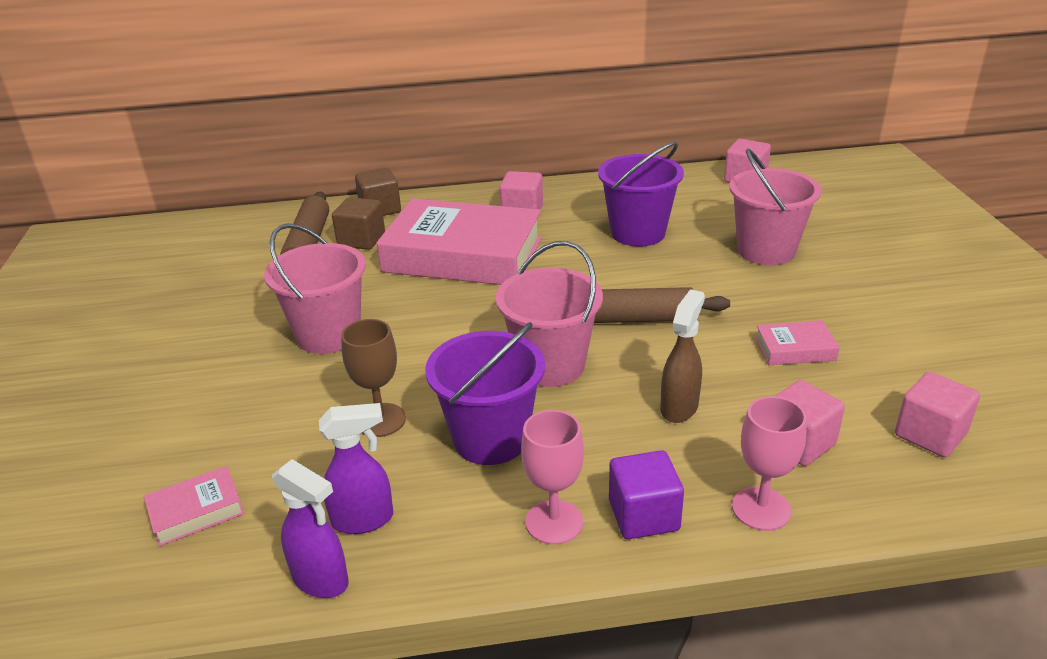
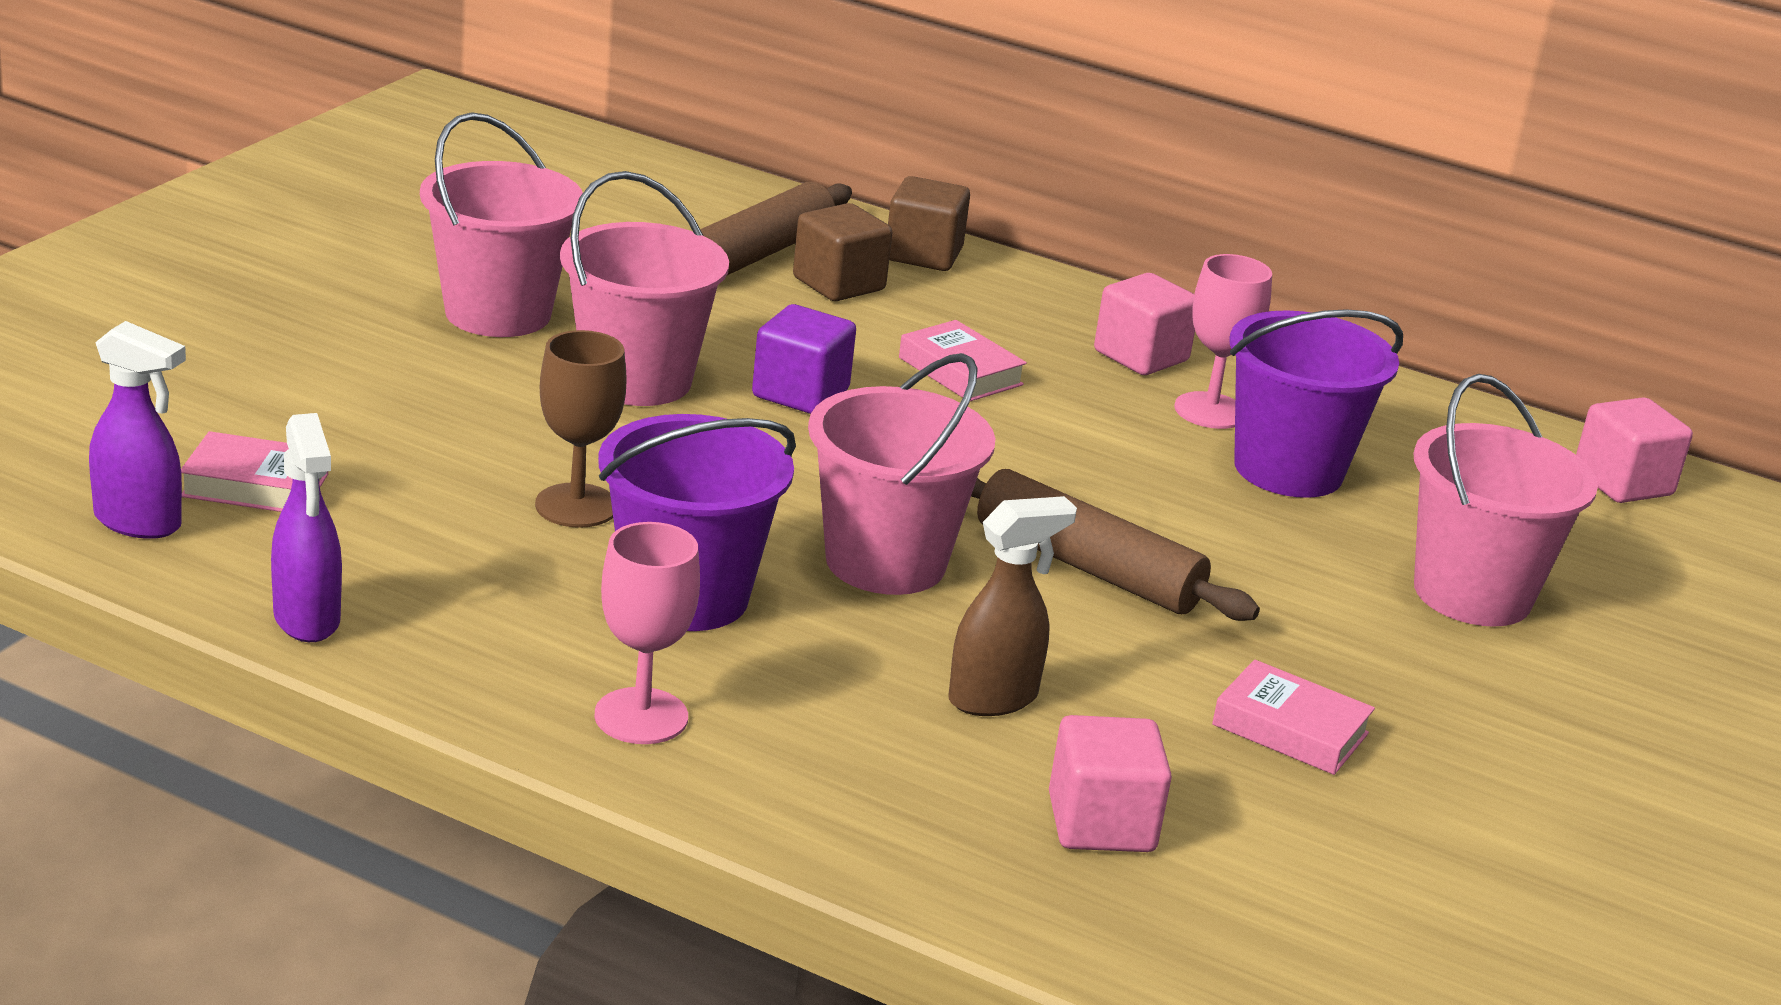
camera: 30 degrees right, 5 degrees down
(218, 335) = (498, 313): none -> pink bucket
(364, 520) = (424, 592): purple spray bottle -> purple spray bottle (139, 522)
(463, 255) = (960, 371): pink book -> pink book, size x0.41
(643, 515) = (762, 772): purple cube -> purple cube (800, 393)
(761, 509) = (928, 852): pink goblet -> pink goblet (1210, 411)
(930, 434) = (1323, 924): pink cube -> none

